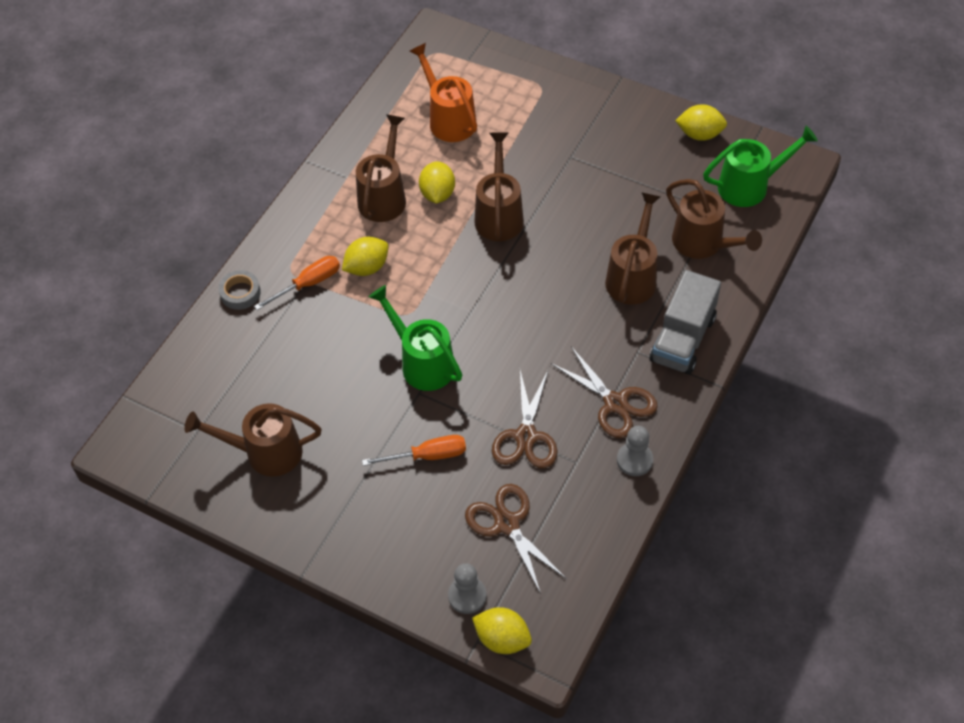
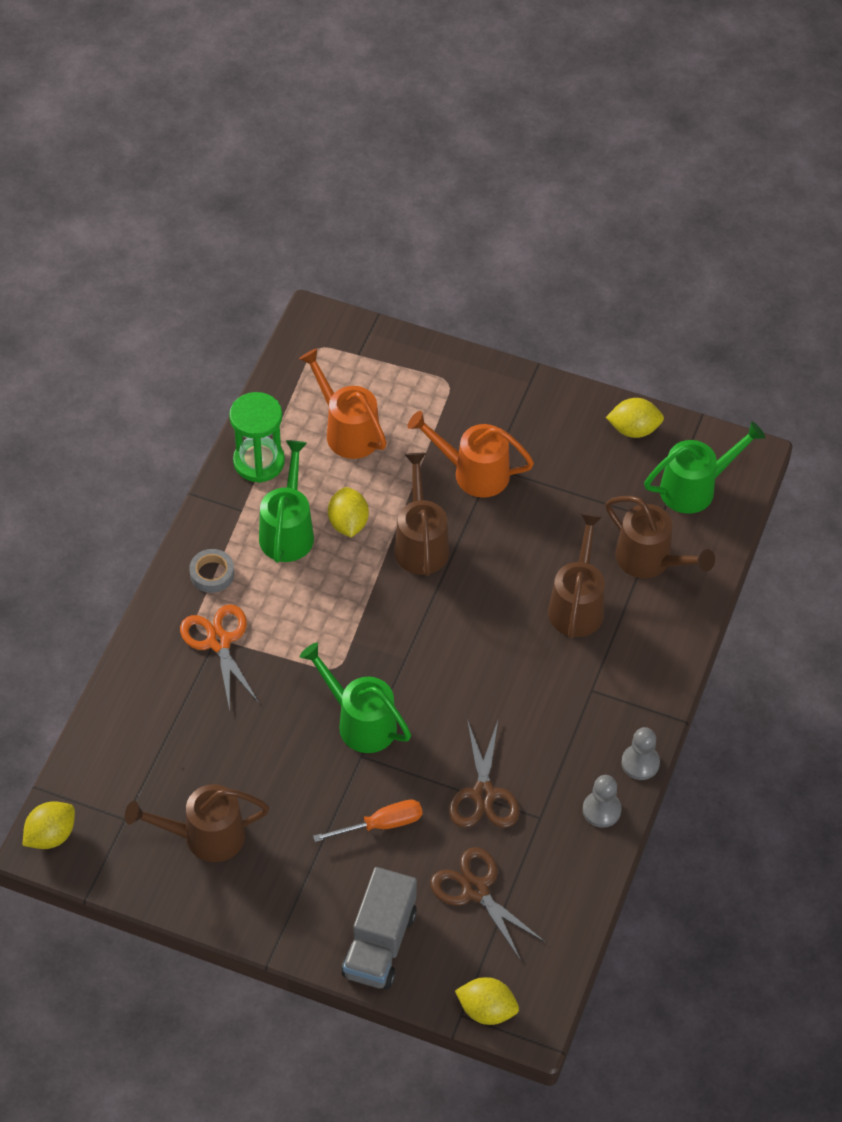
camera: 10 degrees left, 0 degrees up
(240, 293) = (144, 658): grey tape -> grey tape (212, 574)
(308, 284) = (219, 641): orange screwdriver -> orange scissors
(367, 267) = (282, 617): yellow lemon -> yellow lemon (51, 835)
(368, 139) = (259, 462): none -> green hourglass
(384, 196) = (288, 530): brown watering can -> green watering can
(467, 596) = (444, 969): grey pawn -> grey pawn (640, 763)
(553, 160) = (472, 472): none -> orange watering can
(615, 403) = (574, 750): brown scissors -> none
(682, 339) = (638, 672): grey truck -> grey truck (379, 944)

